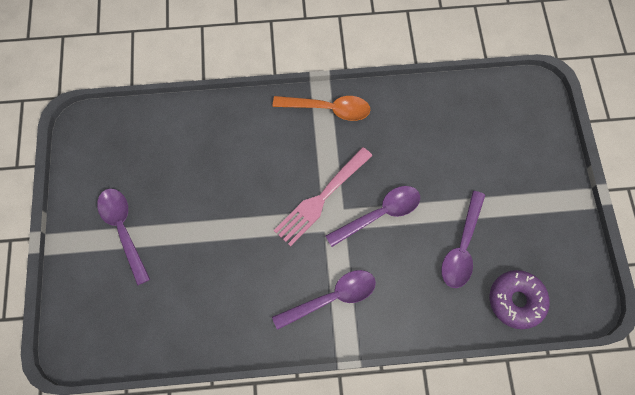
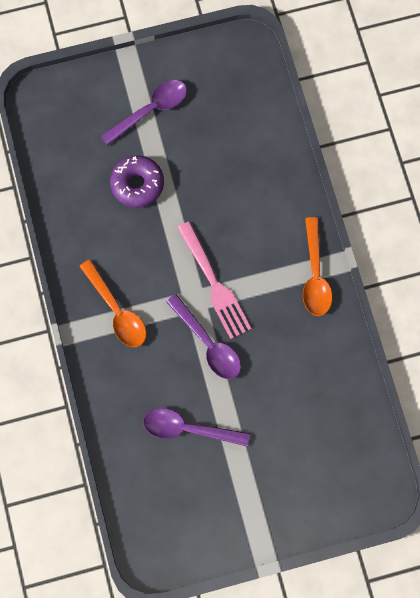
camera: 80 degrees right, 5 degrees up
(321, 198) = (214, 284): pink fork -> pink fork turned 150 degrees counterclockwise
(331, 298) = (116, 310): purple spoon -> orange spoon
(516, 300) = (142, 487): purple donut -> purple donut (137, 184)

